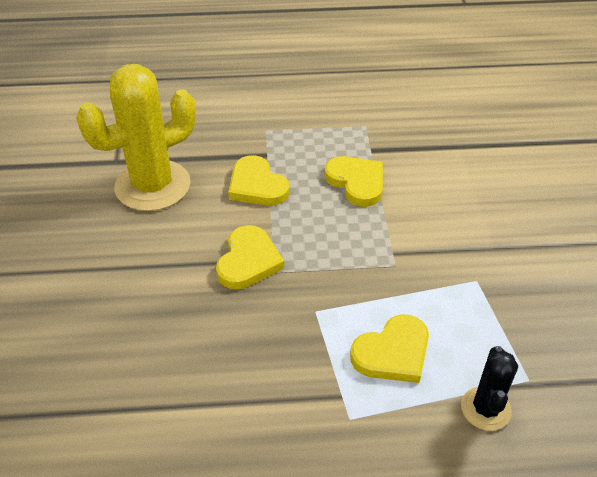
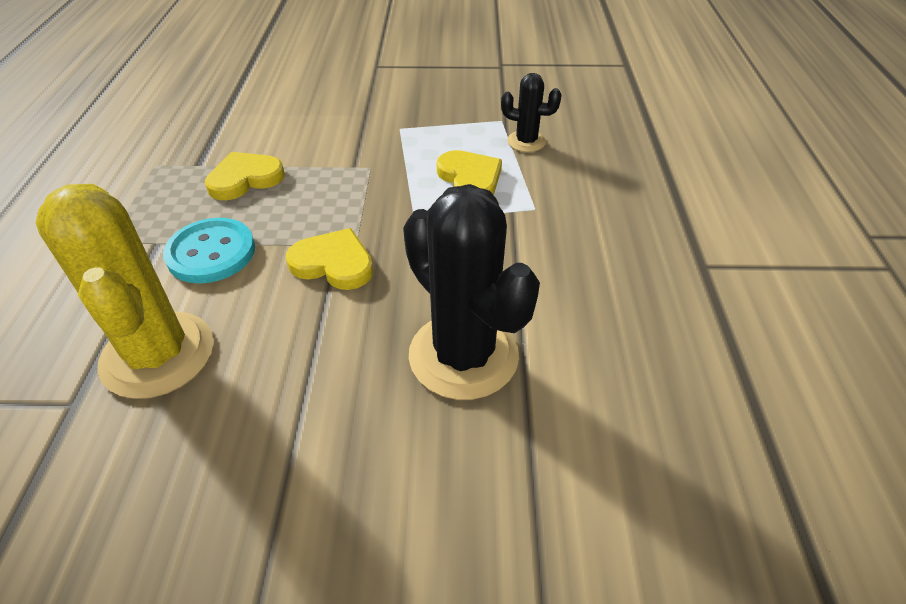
camera: 85 degrees left, 0 degrees up
(138, 363) = (463, 356): none -> black cactus
(257, 185) = (211, 253): yellow heart -> turquoise button

